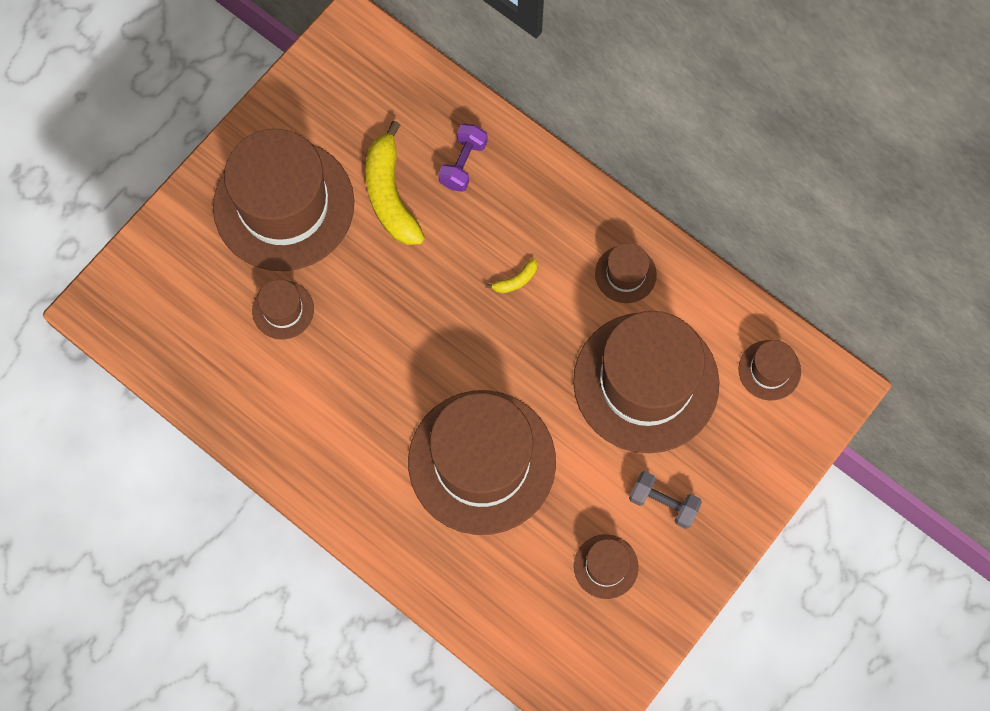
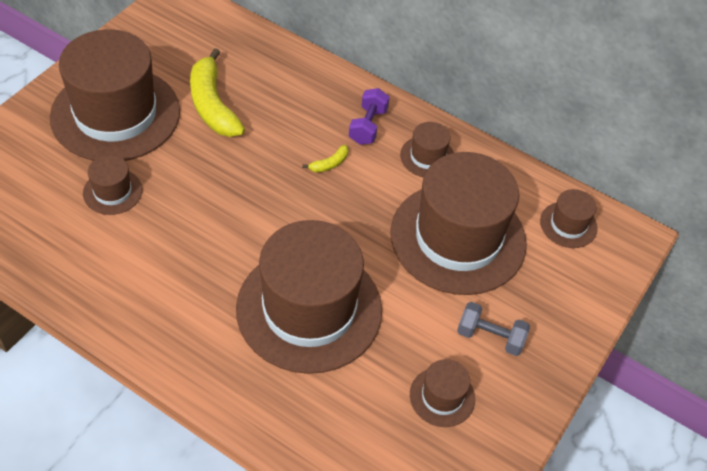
camera: 10 degrees left, 20 degrees down
(463, 164) = (276, 83): purple dumbbell -> purple dumbbell (368, 126)

